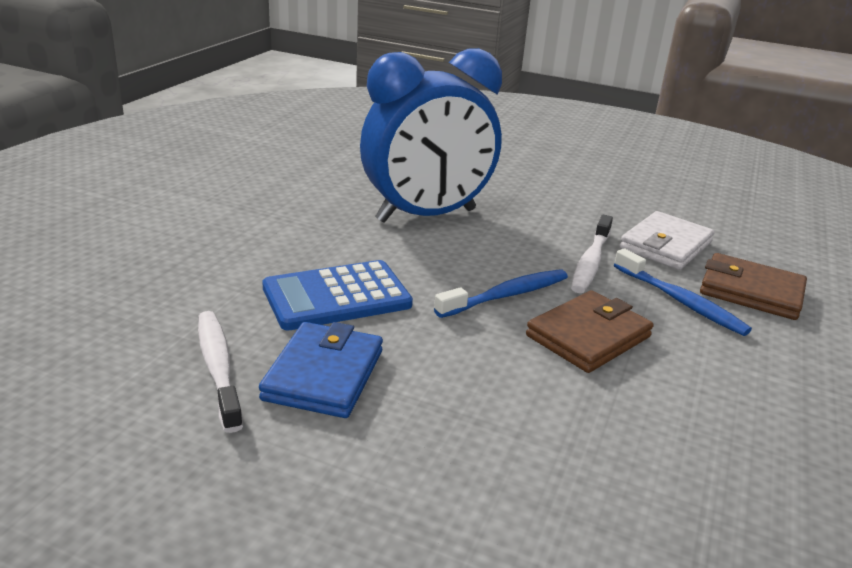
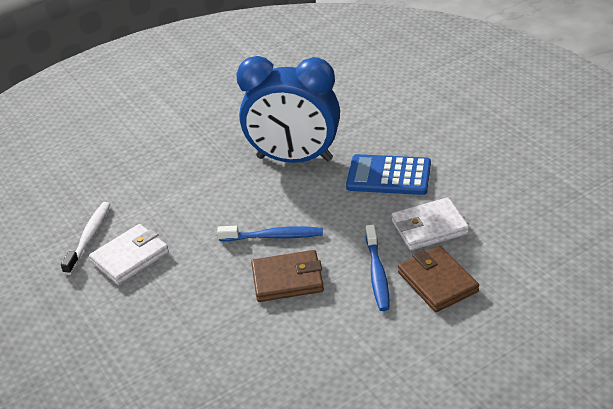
camera: 40 degrees right, 10 degrees up
(323, 375) = (130, 257): blue wallet -> white wallet
(336, 296) = (181, 209): blue calculator -> blue calculator (388, 176)
(590, 262) = (357, 227): white toothbrush -> none

